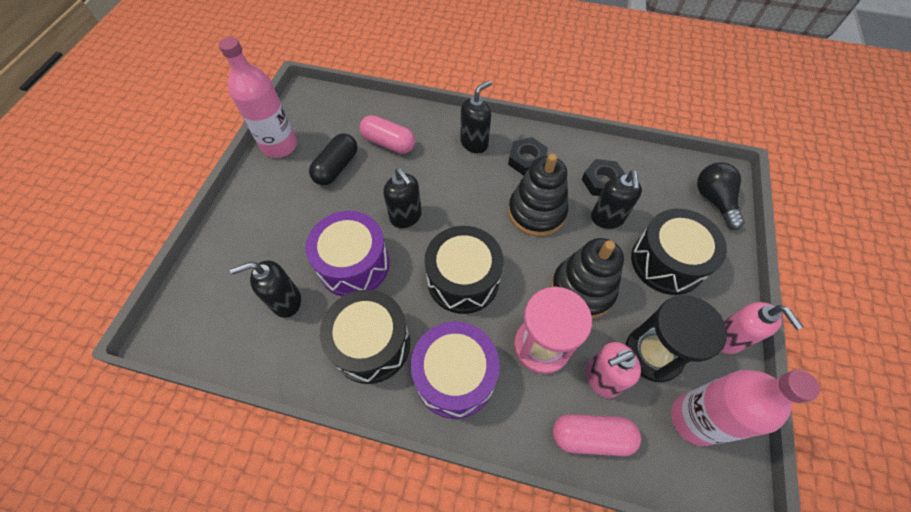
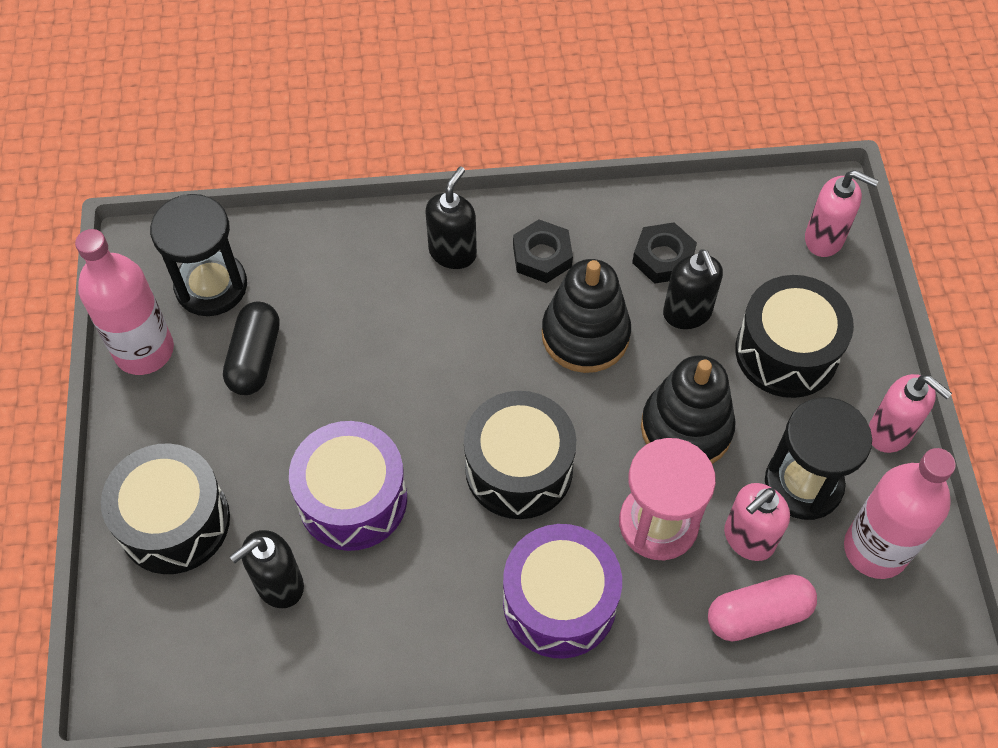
camera: 20 degrees left, 0 degrees up
(332, 123) = (211, 286): none -> black hourglass
(371, 344) = (429, 600): black drum -> black drum (174, 522)
(389, 143) = (319, 292): pink capsule -> none
(406, 217) = (398, 403): black soap dispenser -> none
(713, 200) = (824, 239): black light bulb -> pink soap dispenser

